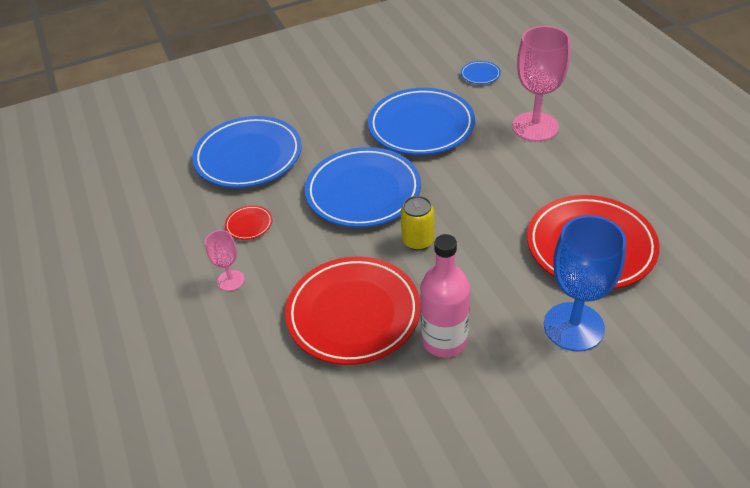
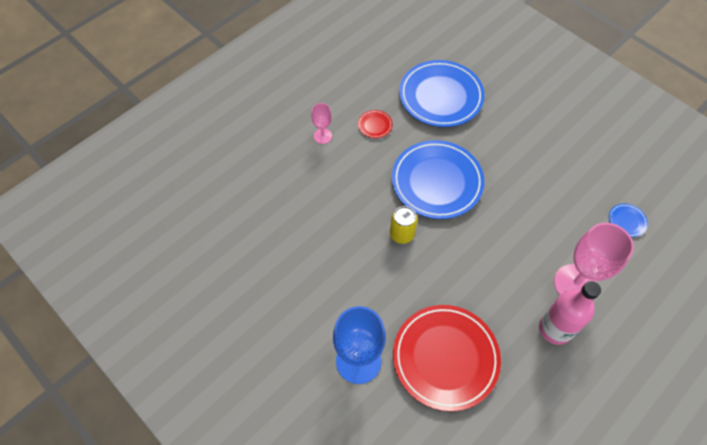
camera: 65 degrees right, 15 degrees up
(353, 314) = (320, 216): red plate -> none
(421, 126) = (531, 196): blue plate -> none
(444, 340) = (317, 278): pink bottle -> pink bottle (555, 329)

